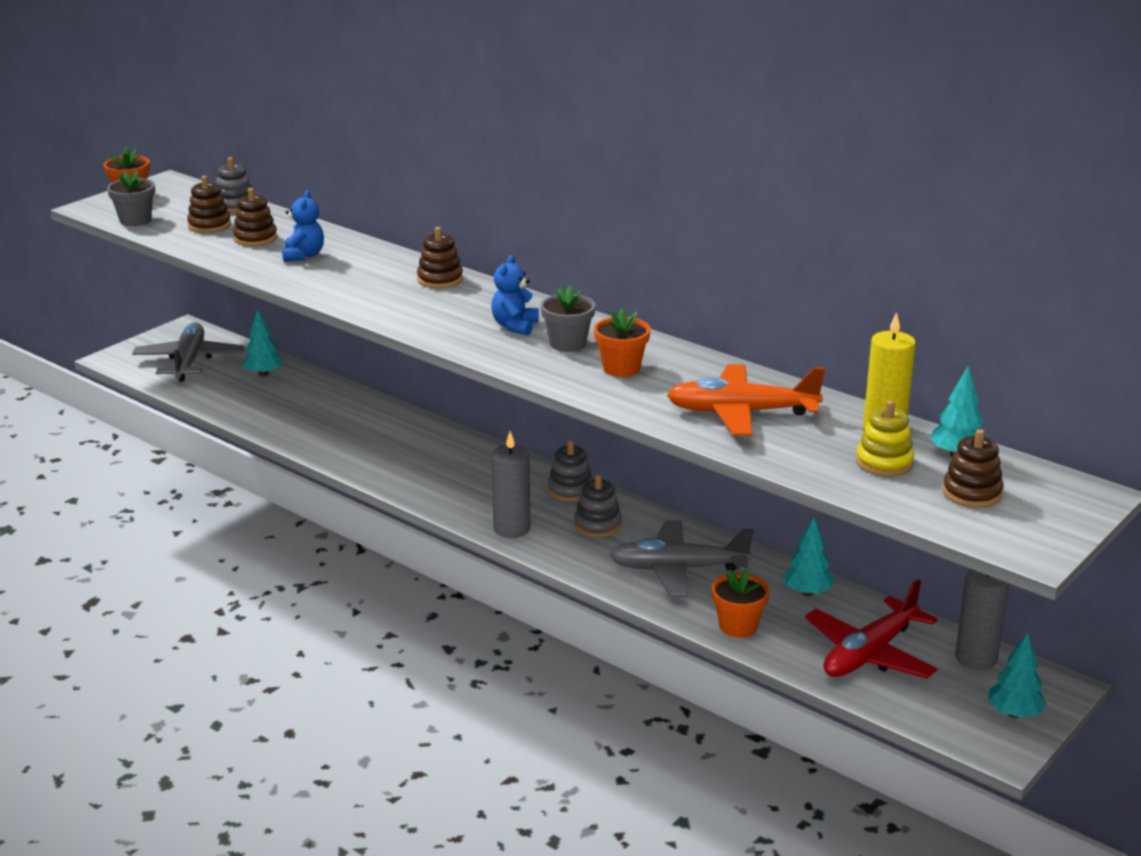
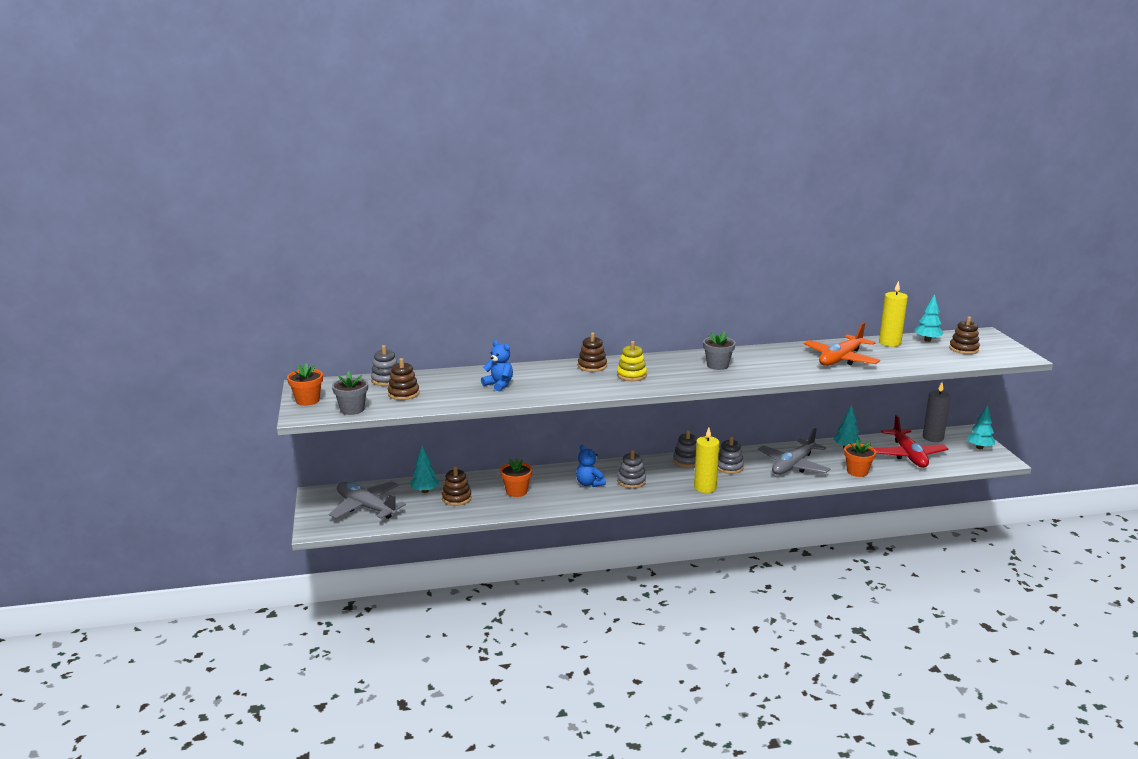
camera: 50 degrees left, 5 degrees down
(255, 238) = (449, 388): brown stacking toy -> brown stacking toy (456, 498)
(457, 476) = (631, 481): none -> grey stacking toy
(512, 528) = (705, 487): grey candle -> yellow candle
(515, 326) = (679, 369): blue teddy bear -> blue teddy bear (589, 484)
(621, 368) = (761, 364): orange flower pot -> orange flower pot (516, 491)
(884, 463) = (920, 352): yellow stacking toy -> yellow stacking toy (631, 375)

